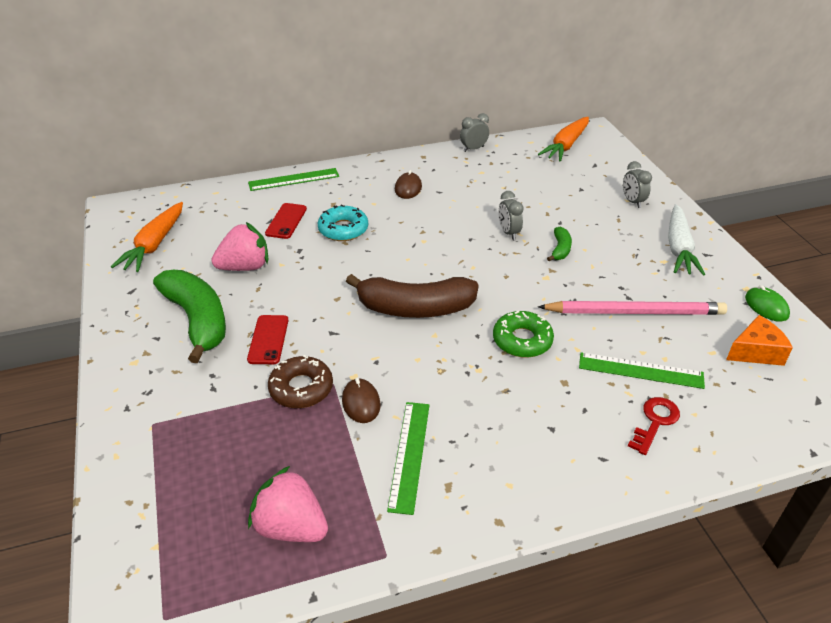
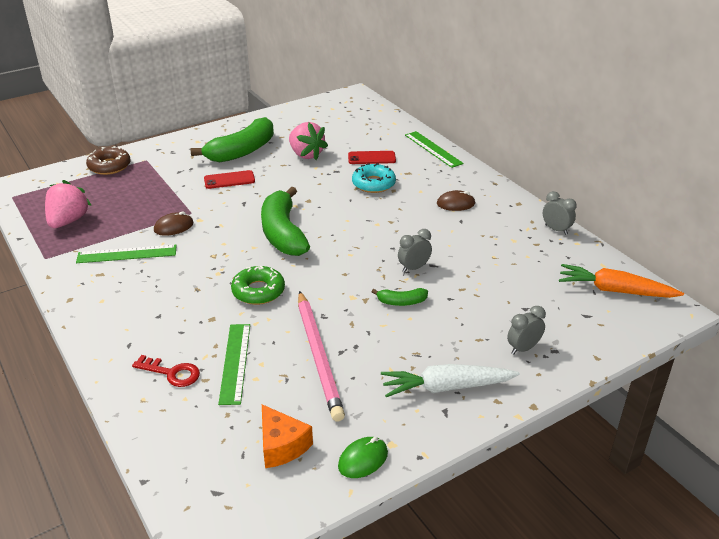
camera: 75 degrees right, 5 degrees down
(154, 244) = (317, 117): orange carrot -> none
(301, 388) = (184, 202): brown donut -> brown donut (109, 166)
(415, 308) = (283, 233): brown banana -> green banana

